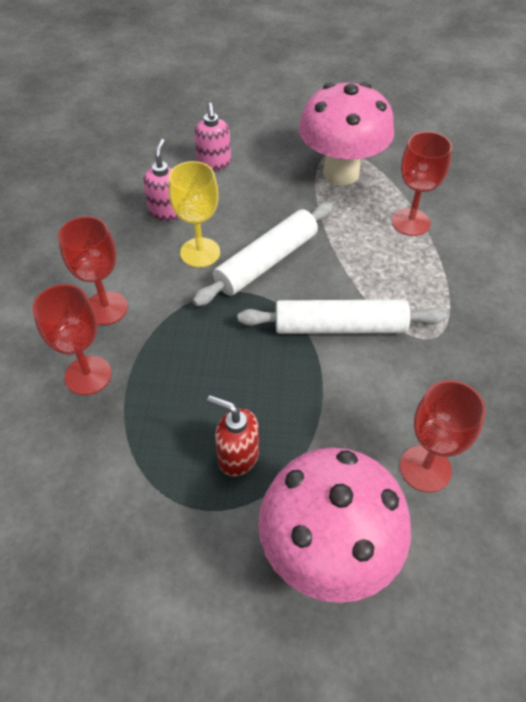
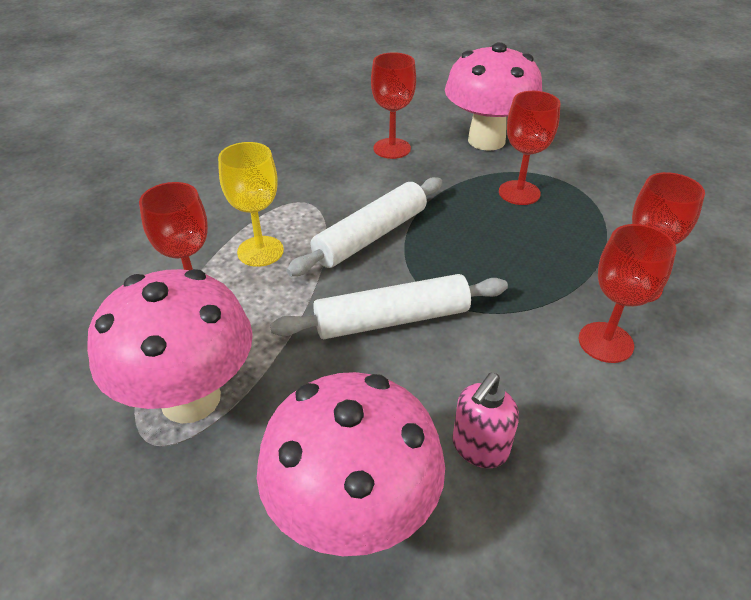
camera: 150 degrees left, 10 degrees down
(200, 252) = (463, 363): yellow goblet -> yellow goblet (260, 251)
(214, 163) = (353, 515): pink soap dispenser -> pink mushroom
(237, 456) = (519, 193): red soap dispenser -> red goblet
(340, 326) = (371, 236): white rolling pin -> white rolling pin turned 75 degrees counterclockwise

